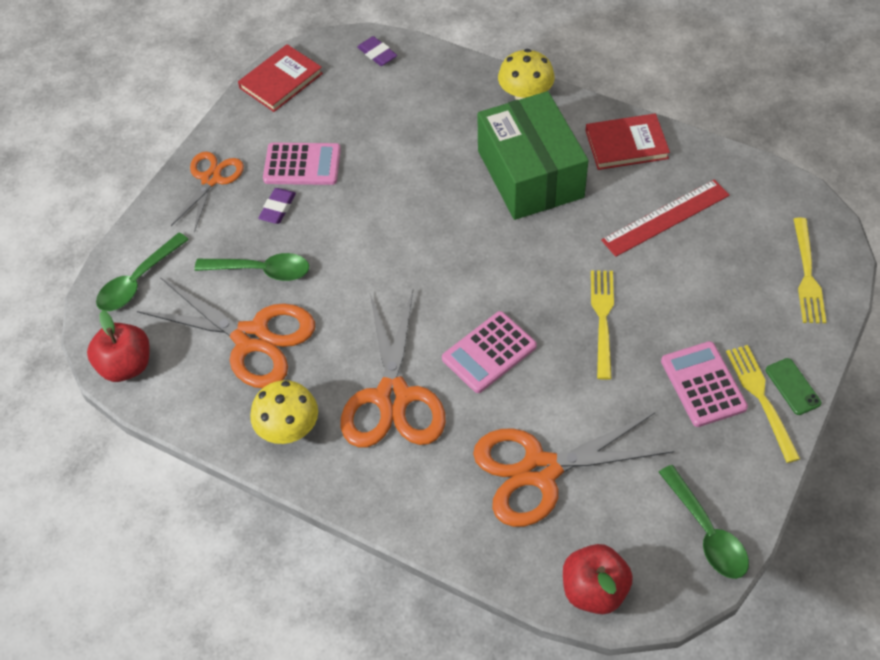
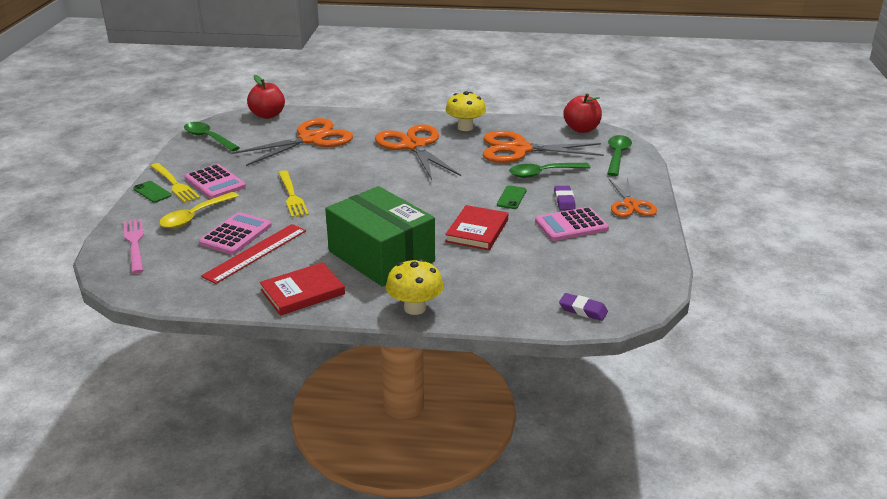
camera: 155 degrees right, 25 degrees down
(281, 81) = (649, 271): red book -> red book (477, 230)
(334, 232) = (511, 198): none -> green phone
(489, 352) = (364, 170): pink calculator -> pink calculator (236, 234)
(733, 310) = (195, 216): none -> yellow spoon
(807, 275) = (134, 243): yellow fork -> pink fork

